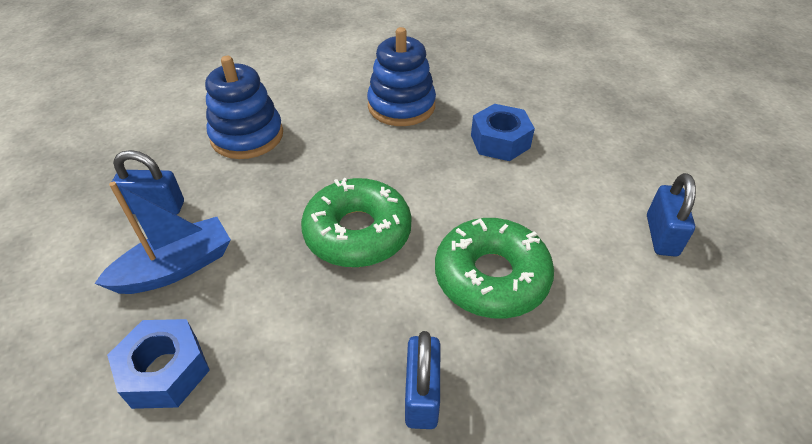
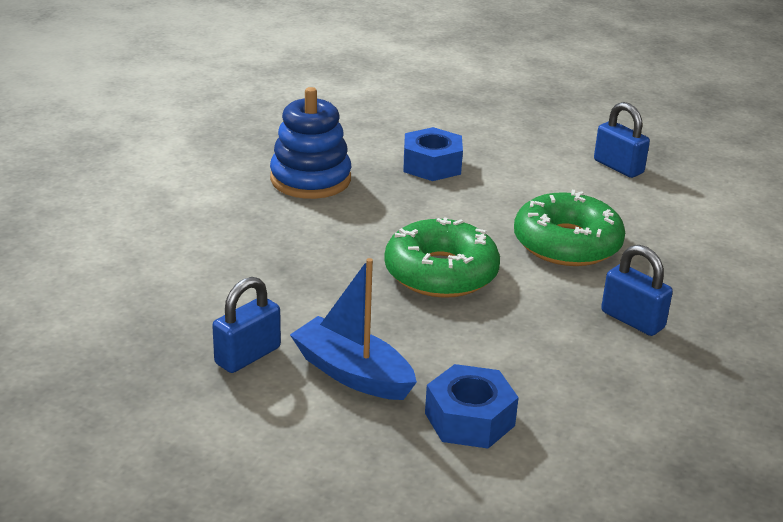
camera: 50 degrees left, 15 degrees down
(176, 268) = (352, 373): blue boat -> blue boat turned 60 degrees counterclockwise
(247, 136) = (218, 268): blue stacking toy -> none

